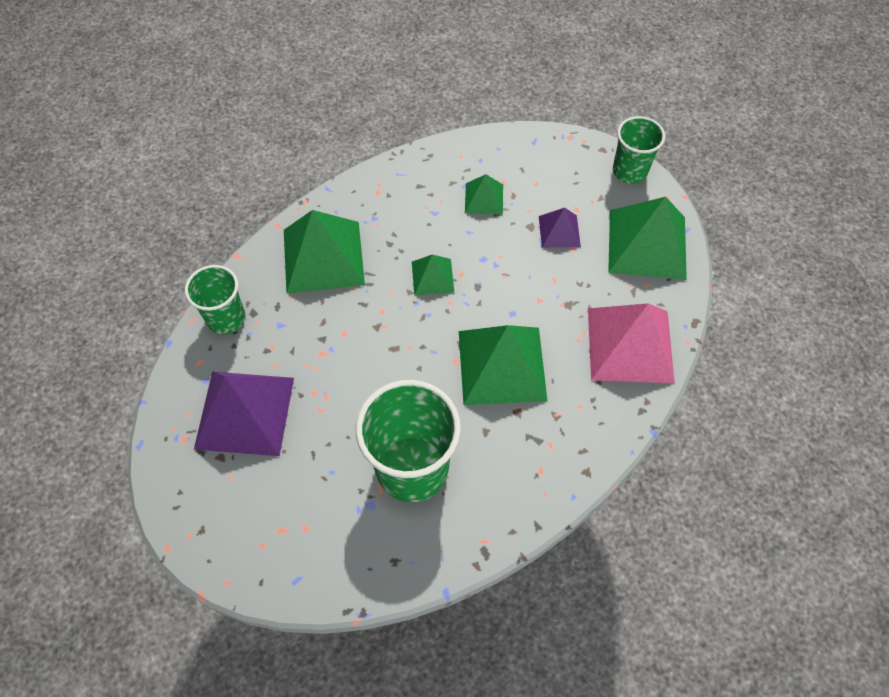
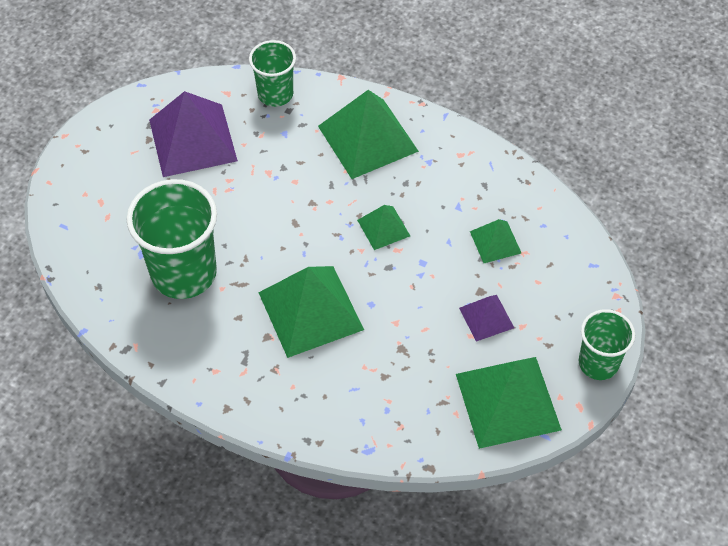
camera: 70 degrees right, 5 degrees down
(630, 345) = (377, 413): pink pyramid -> none

